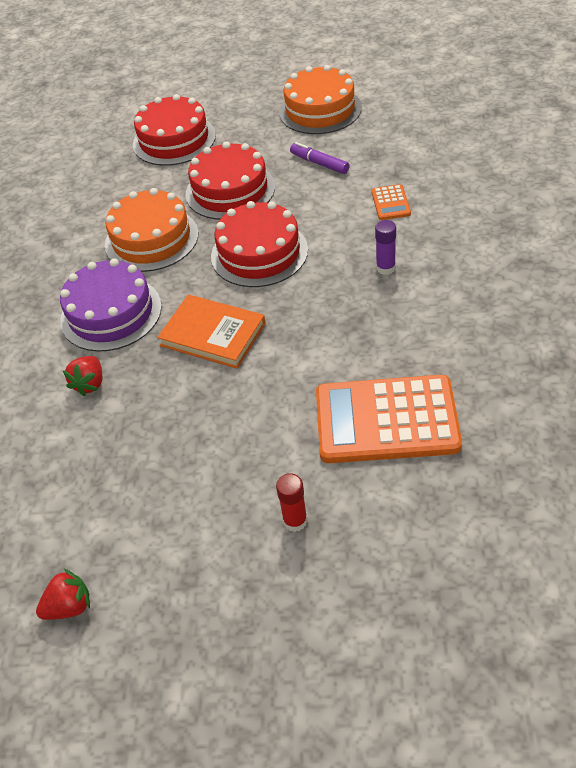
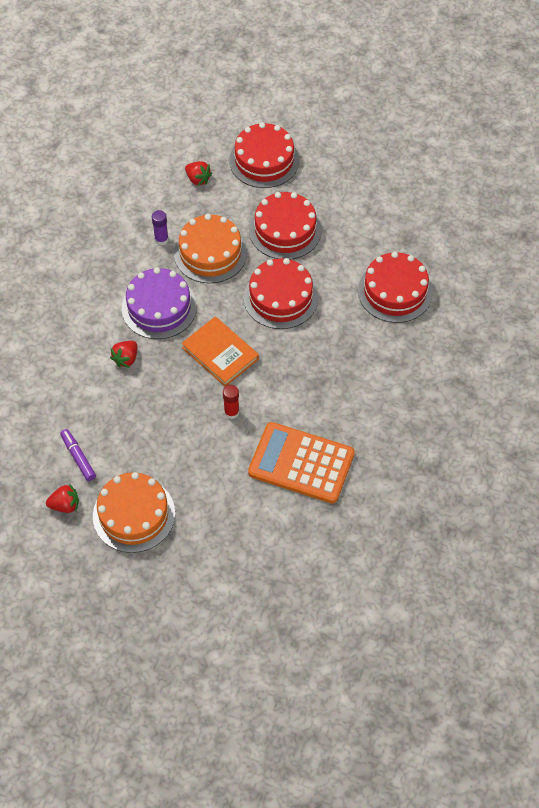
camera: 15 degrees right, 10 degrees up
(105, 178) = (198, 179): none -> red strawberry
(295, 521) = (214, 506): red glue stick -> red glue stick (231, 412)
(319, 163) = (362, 231): purple marker -> purple marker (78, 457)
(320, 110) = (389, 175): orange cake -> orange cake (134, 514)
(385, 268) = (361, 347): purple glue stick -> purple glue stick (161, 239)
(390, 203) = (395, 291): orange calculator -> red cake

